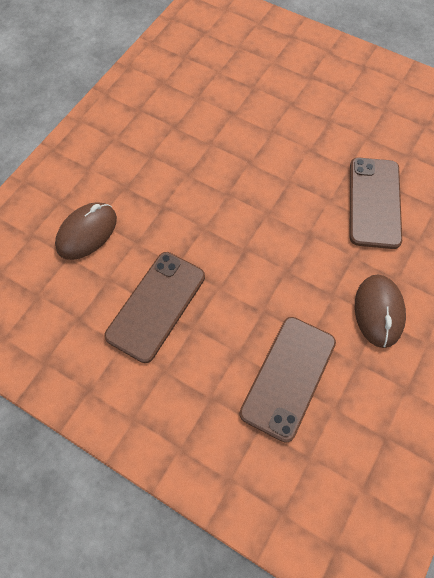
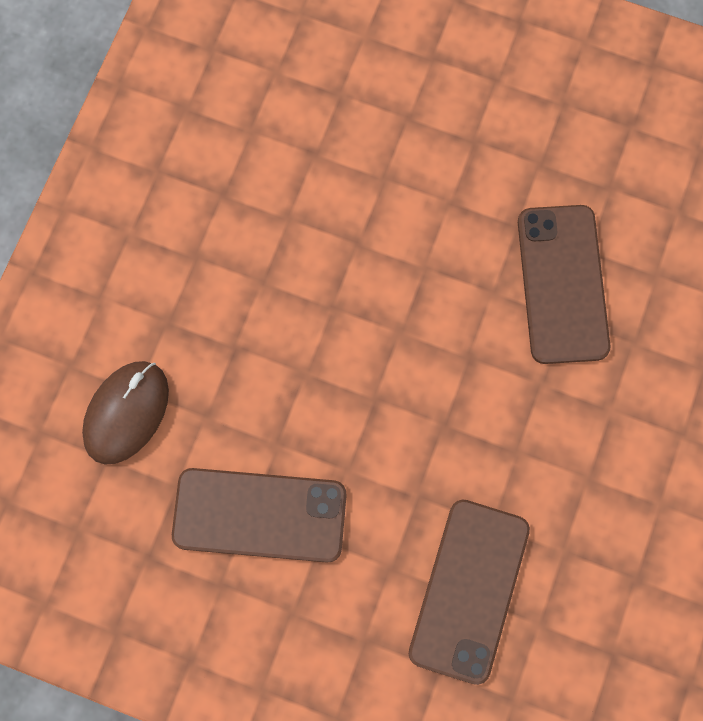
camera: 10 degrees left, 10 degrees up
(156, 306) = (259, 515): brown phone -> brown phone turned 75 degrees clockwise
(378, 311) = (586, 467): brown mouse -> none

